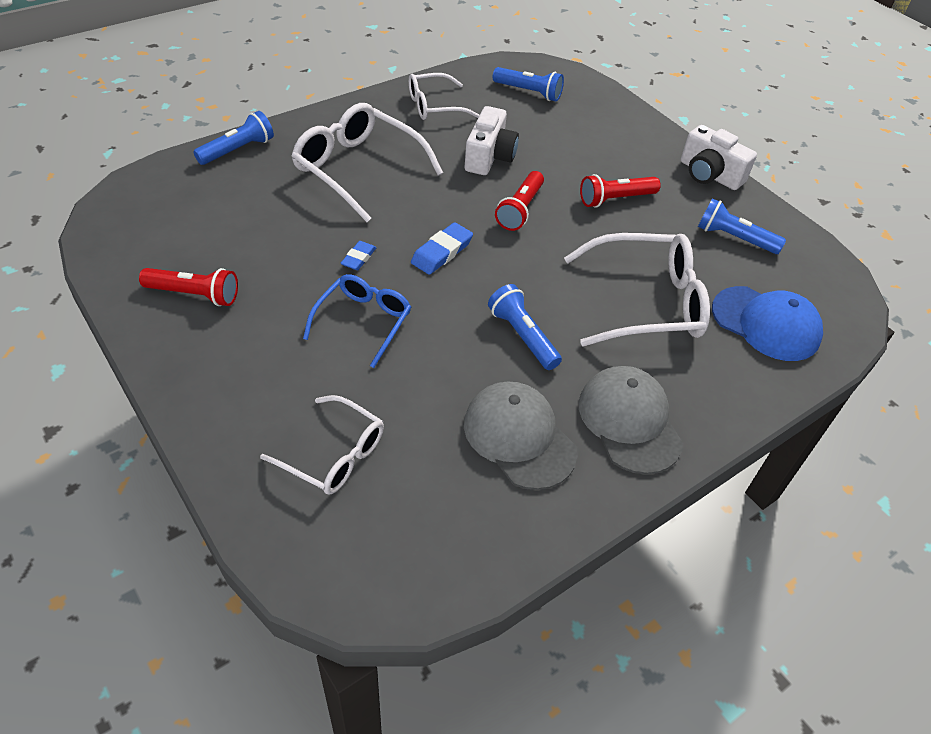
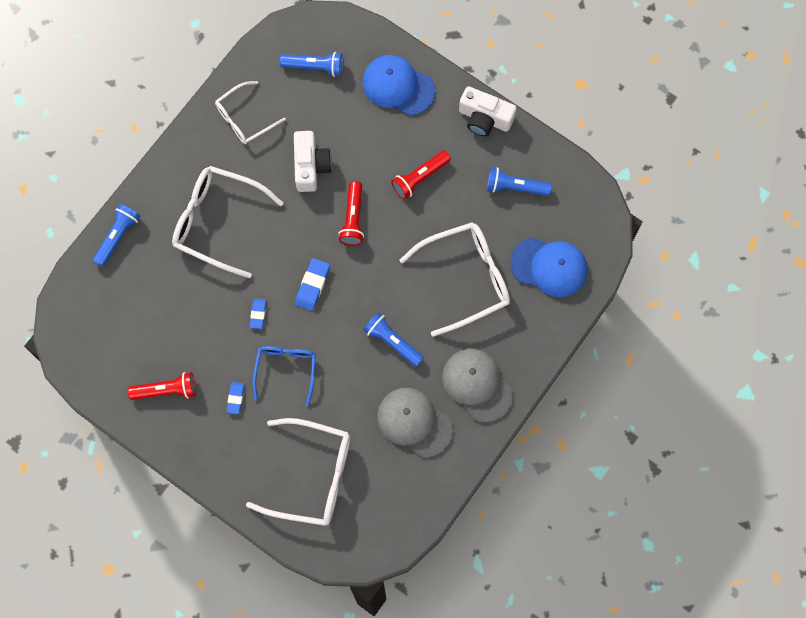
camera: 15 degrees left, 25 degrees up
(279, 330) = (235, 398): none -> blue eraser
(334, 454) = (311, 476): white glasses -> white glasses, size x1.62
(615, 127) = (398, 86): none -> blue cap

